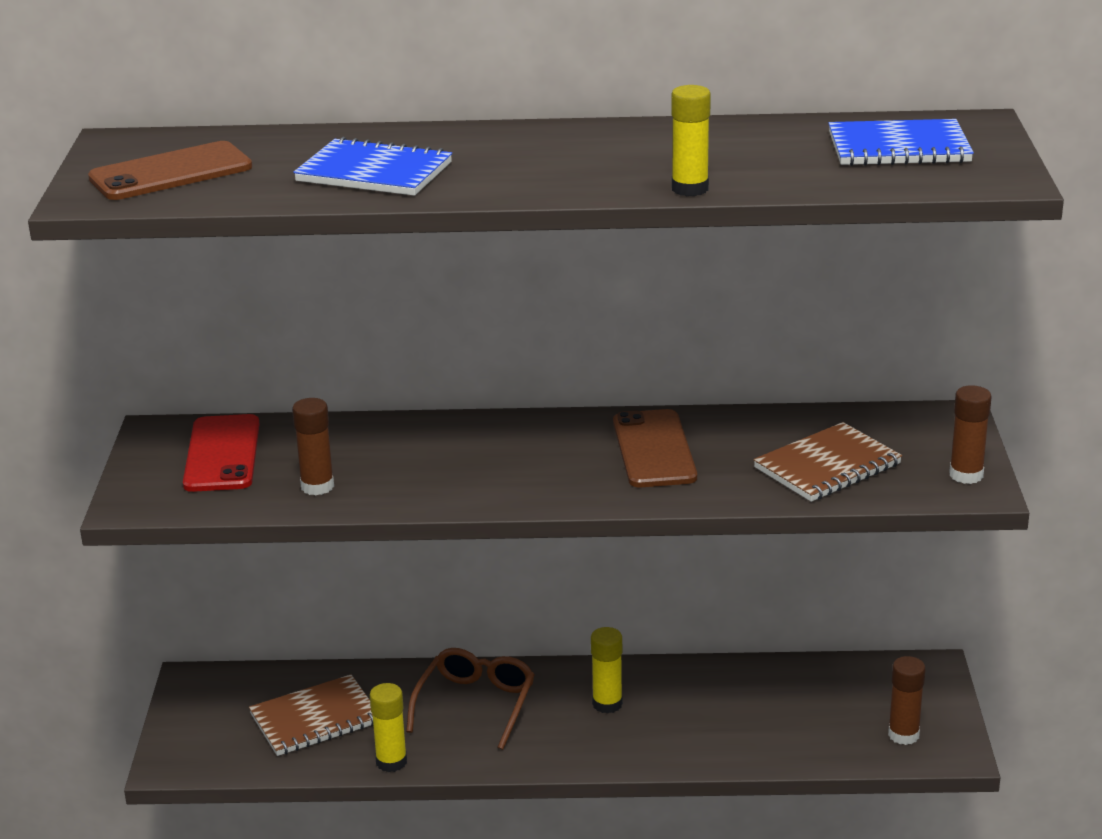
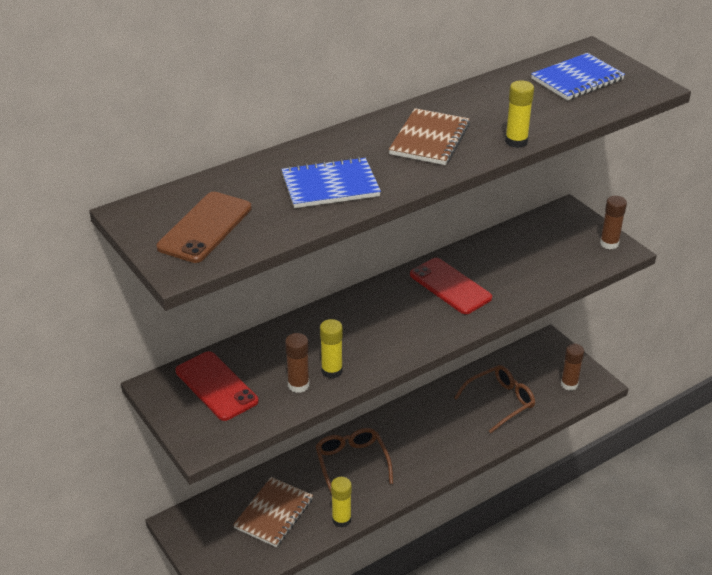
camera: 35 degrees left, 10 degrees up
(607, 704) = (418, 431): yellow glue stick -> yellow glue stick (332, 371)
(654, 449) = (450, 286): brown phone -> red phone
(768, 715) = (500, 402): none -> brown glasses
(827, 466) = (543, 263): brown notebook -> brown notebook (429, 139)

